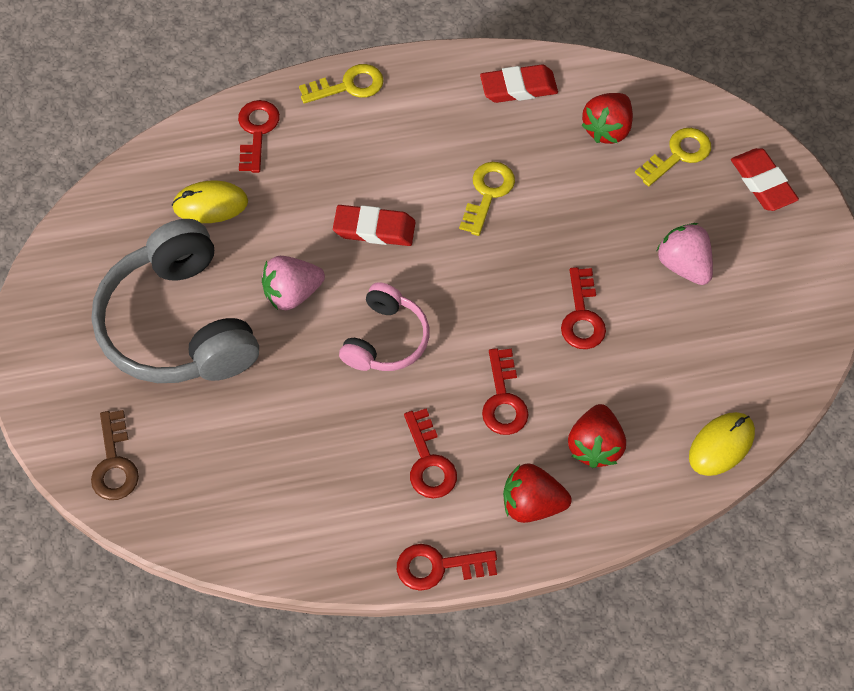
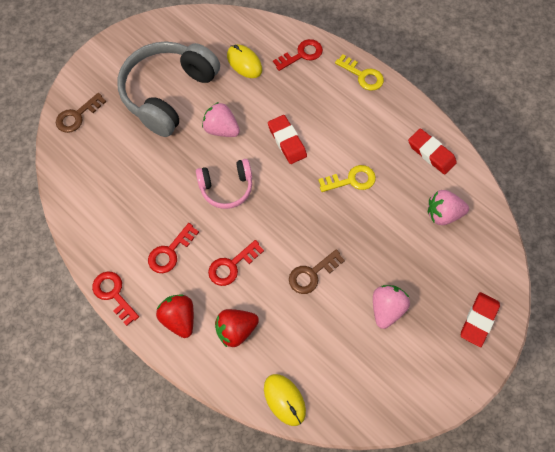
camera: 55 degrees right, 5 degrees up
(582, 316) = (312, 274): red key -> brown key
(607, 129) = (443, 214): red strawberry -> pink strawberry
(678, 154) = (458, 261): yellow key -> none
(721, 445) = (284, 399): yellow mouse -> yellow mouse turned 45 degrees clockwise

